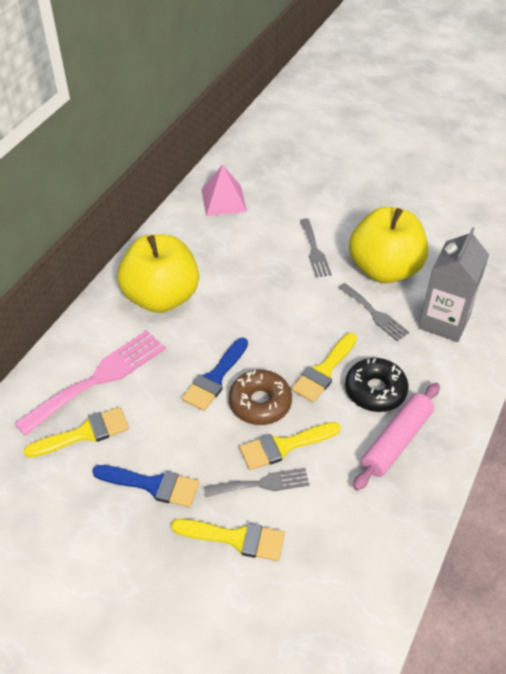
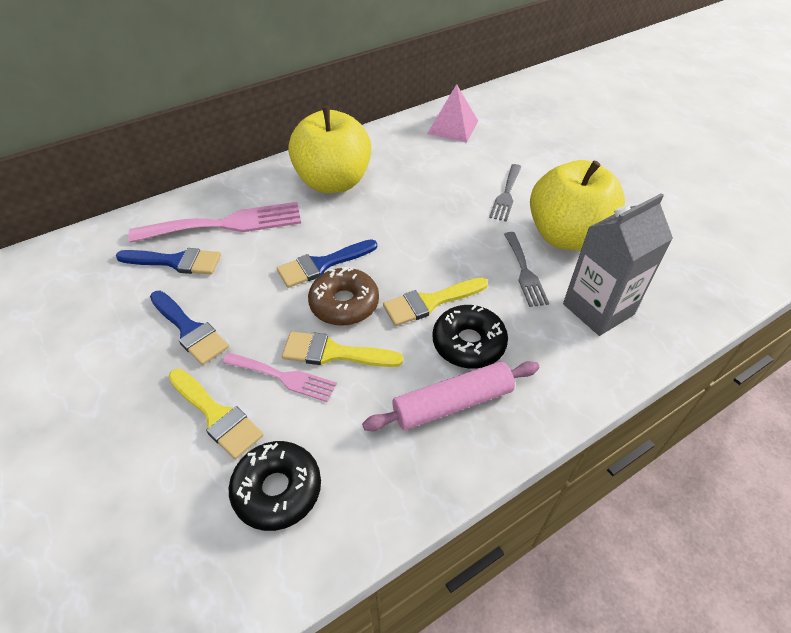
camera: 30 degrees right, 0 degrees up
(84, 433) = (176, 262): yellow brush -> blue brush
(262, 484) = (284, 377): grey fork -> pink fork
(325, 565) = (277, 490): none -> black donut

